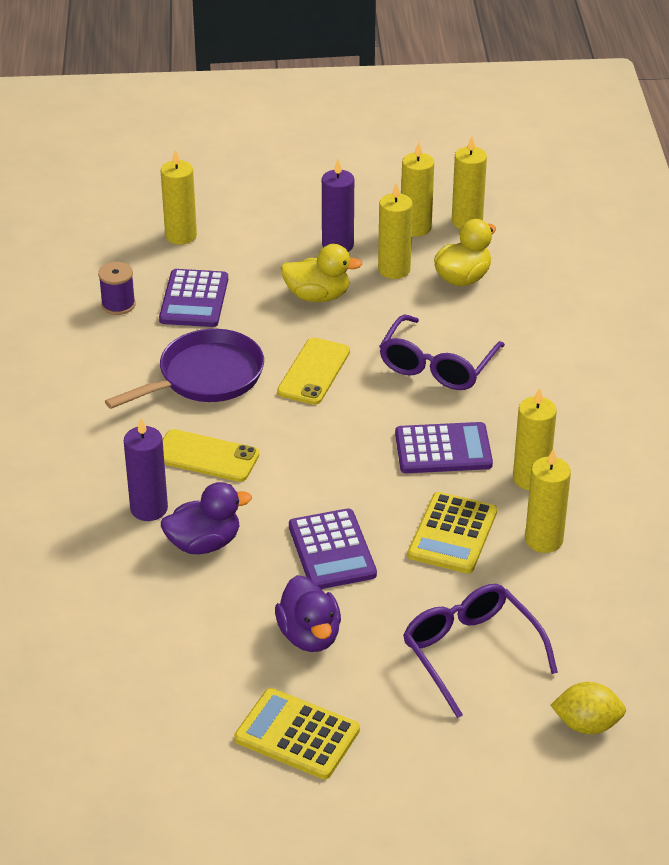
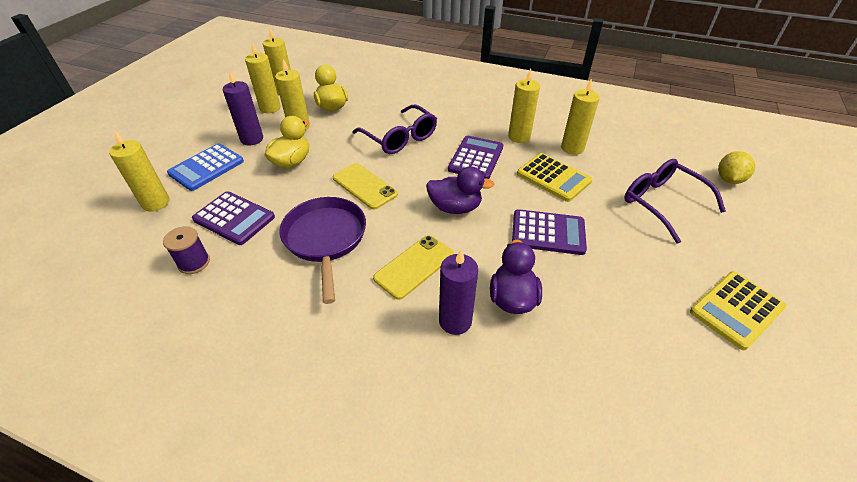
camera: 65 degrees left, 5 degrees up
(260, 239) = (206, 167): none -> blue calculator
(309, 635) = (632, 270): purple duck -> purple duck (455, 207)
(470, 652) = (662, 203): purple glasses -> purple glasses turned 60 degrees clockwise

